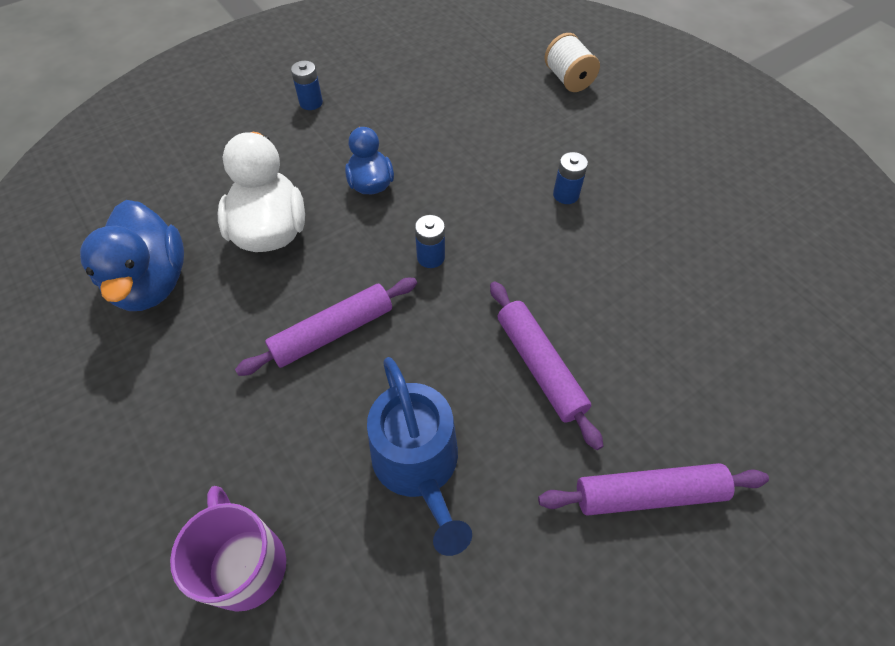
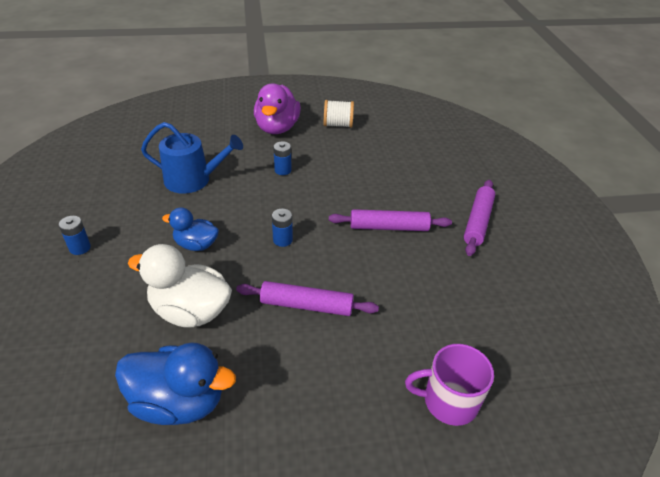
camera: 65 degrees left, 15 degrees down
(333, 332) = (306, 305): purple rolling pin -> purple rolling pin turned 75 degrees counterclockwise
(419, 465) = (422, 298): blue watering can -> blue watering can (193, 180)
(568, 79) = (195, 131): white spool -> white spool (338, 125)
(652, 146) = (277, 128): none -> purple duck

